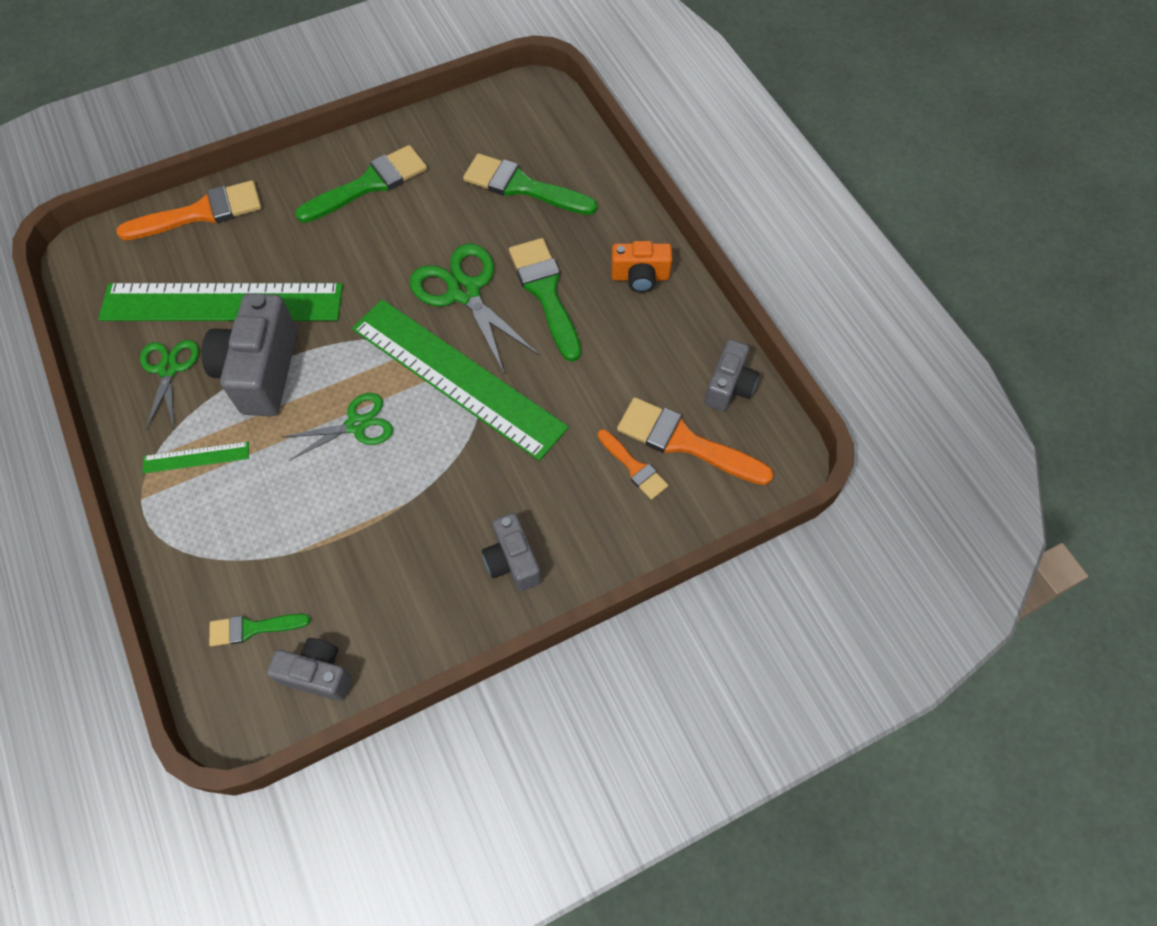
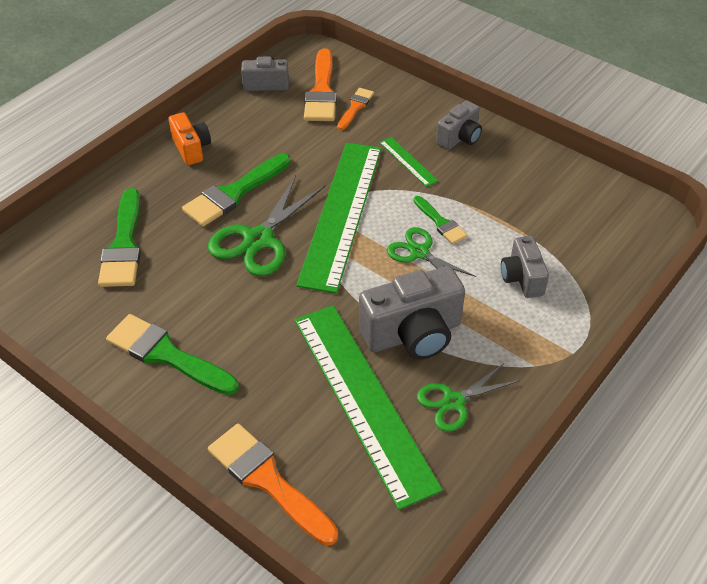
camera: 115 degrees left, 15 degrees down
(196, 457) = (514, 336): green ruler -> green ruler (408, 161)
(253, 628) = (602, 238): green brush -> green brush (440, 222)
(318, 674) = (600, 195): grey camera -> grey camera (522, 278)

